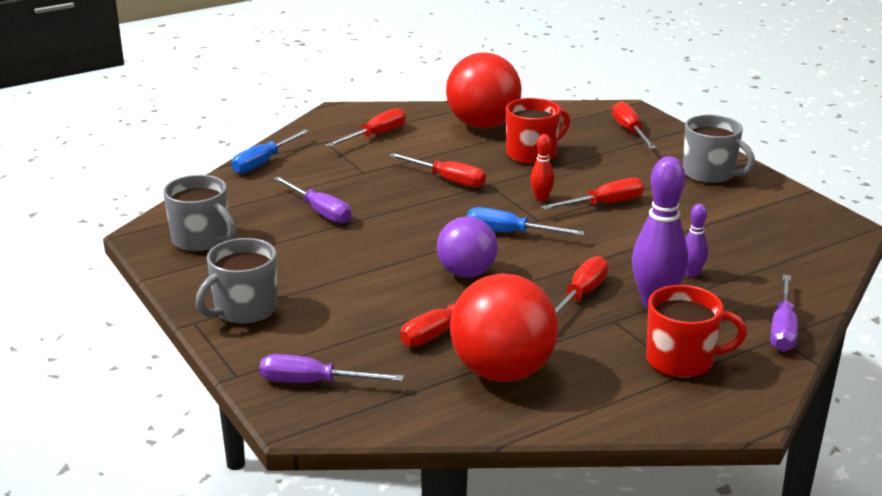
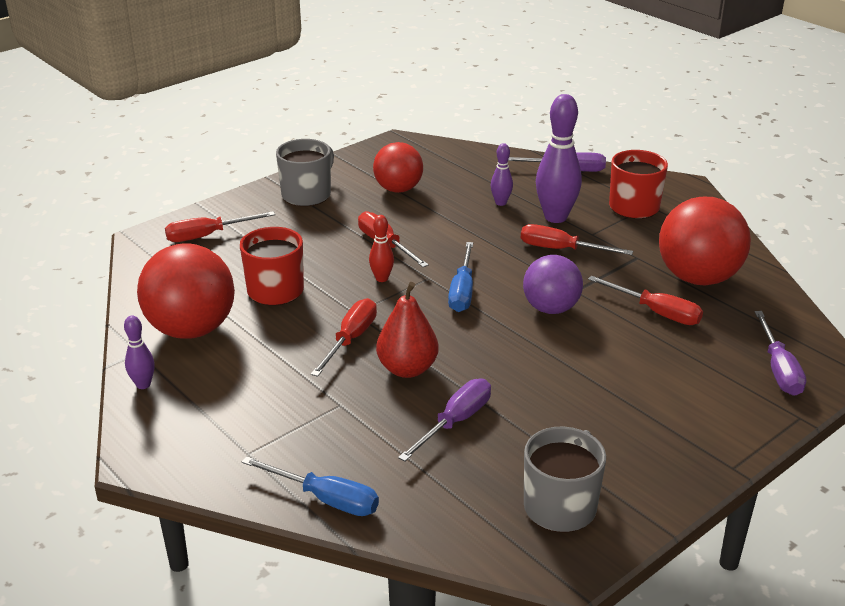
camera: 100 degrees left, 5 degrees up
(244, 310) = (691, 436): grey mug -> none
(376, 135) = (227, 410): red screwdriver -> none
(397, 199) = (407, 369): none -> red pear
(418, 111) = (143, 384): none -> purple bowling pin
(723, 219) = (398, 189): none -> red ball

